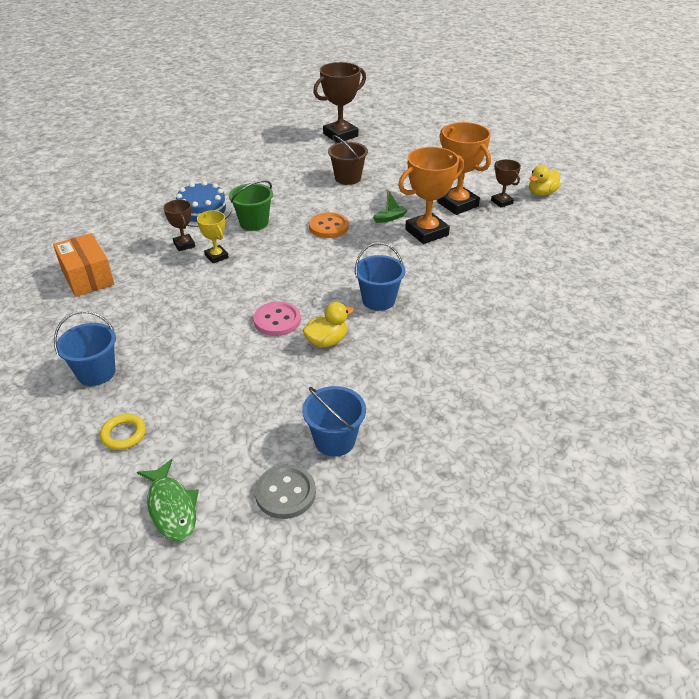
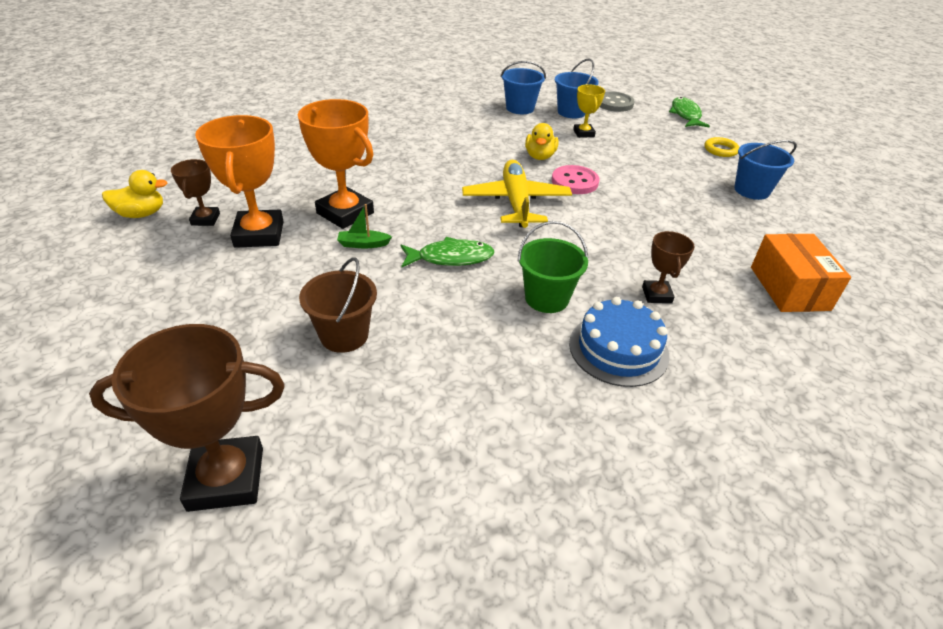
camera: 155 degrees left, 0 degrees up
(216, 256) = (616, 264): yellow trophy -> yellow trophy (583, 133)
(315, 281) = (516, 202): none -> yellow plane
(327, 341) = (540, 156): yellow duck -> yellow duck turned 75 degrees counterclockwise
(328, 227) = (450, 258): orange button -> green fish
(378, 300) = (469, 170): blue bucket -> blue bucket (520, 108)
(426, 232) = (345, 213): orange trophy -> orange trophy turned 45 degrees clockwise

